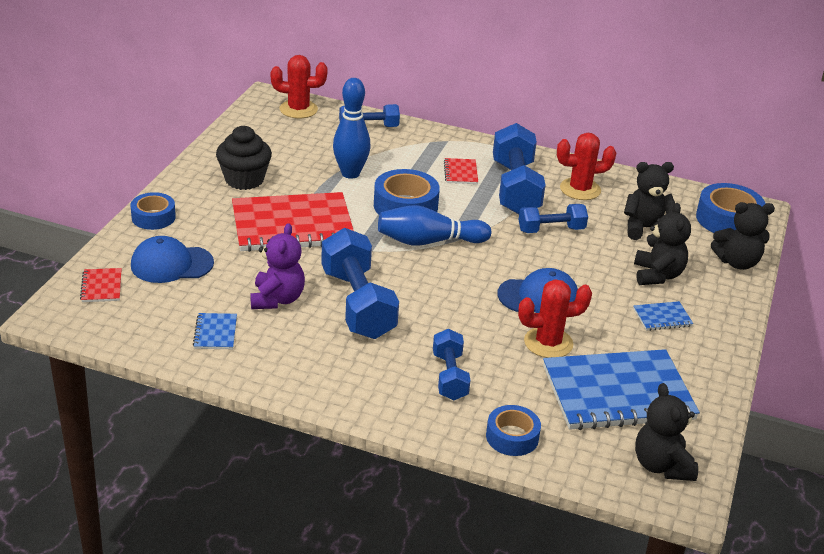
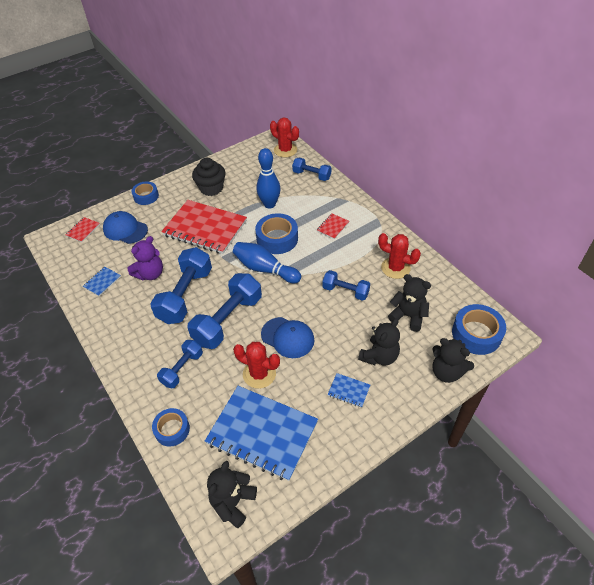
camera: 40 degrees right, 15 degrees up
(515, 188) = (355, 251): blue dumbbell -> blue dumbbell (228, 320)

